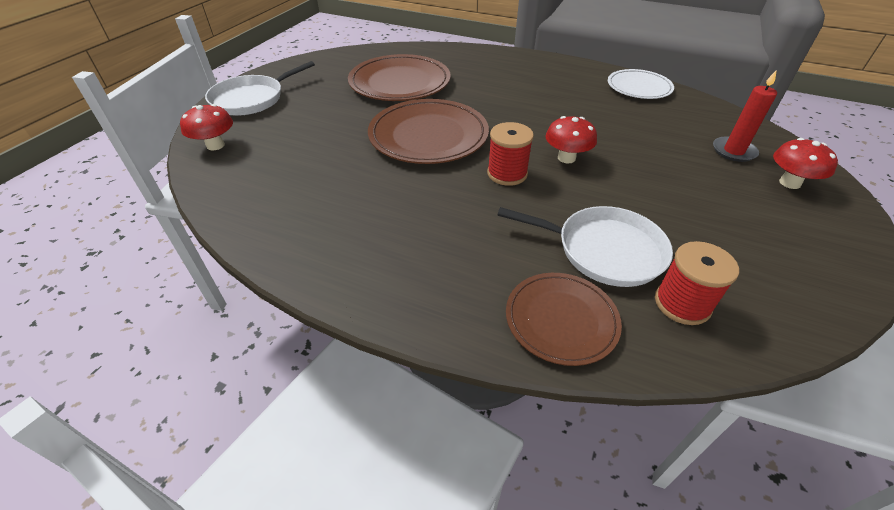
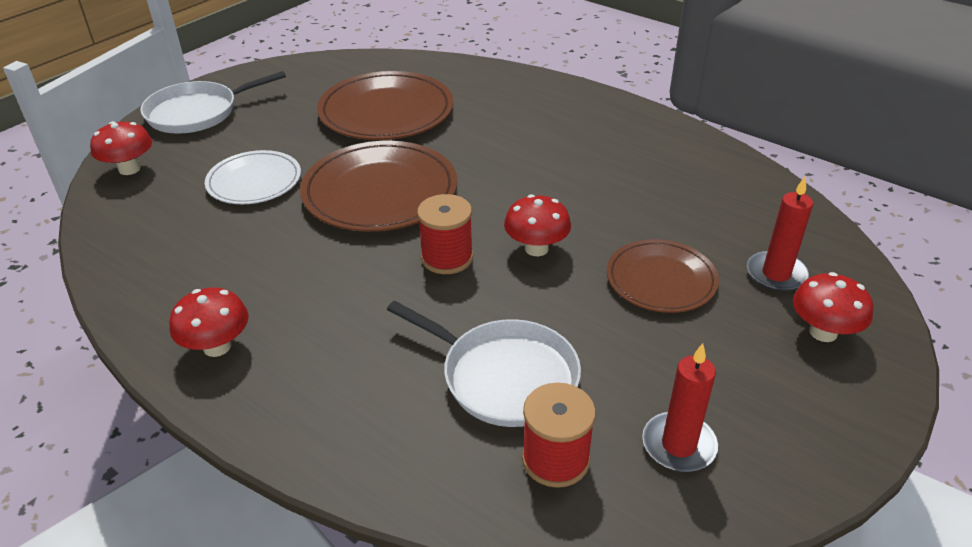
camera: 15 degrees right, 5 degrees down
(365, 268) = (217, 346): none -> red mushroom
(561, 320) = (398, 448): brown plate -> brown plate (661, 280)
(639, 87) = (707, 159): white plate -> white plate (254, 181)
(757, 275) = (678, 445): none -> red candle

